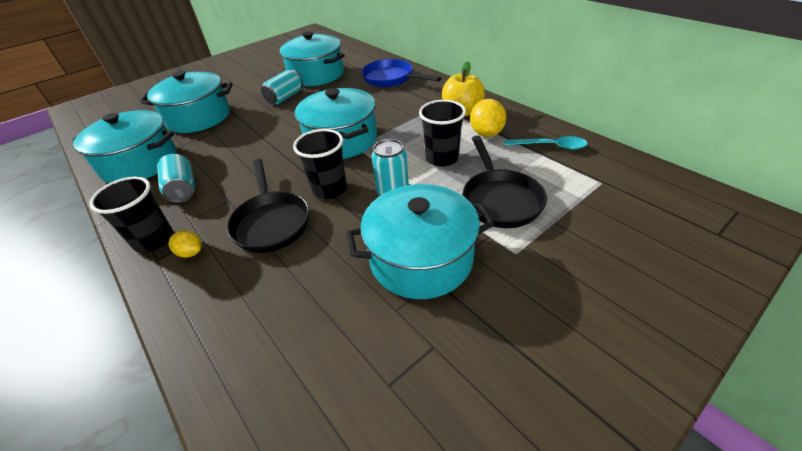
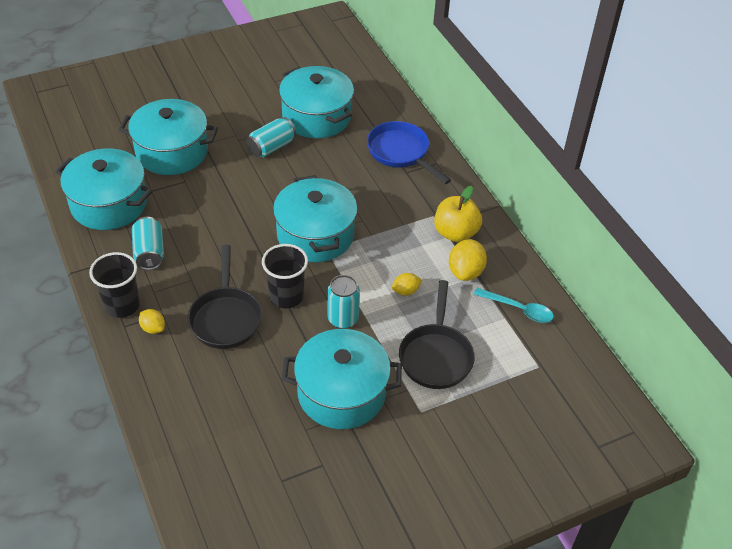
camera: 10 degrees right, 5 degrees up
(442, 158) = (405, 291): black cup -> yellow lemon

